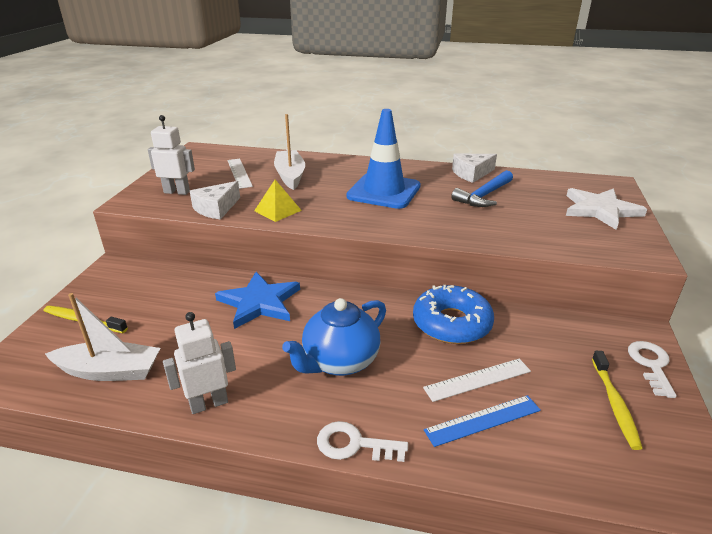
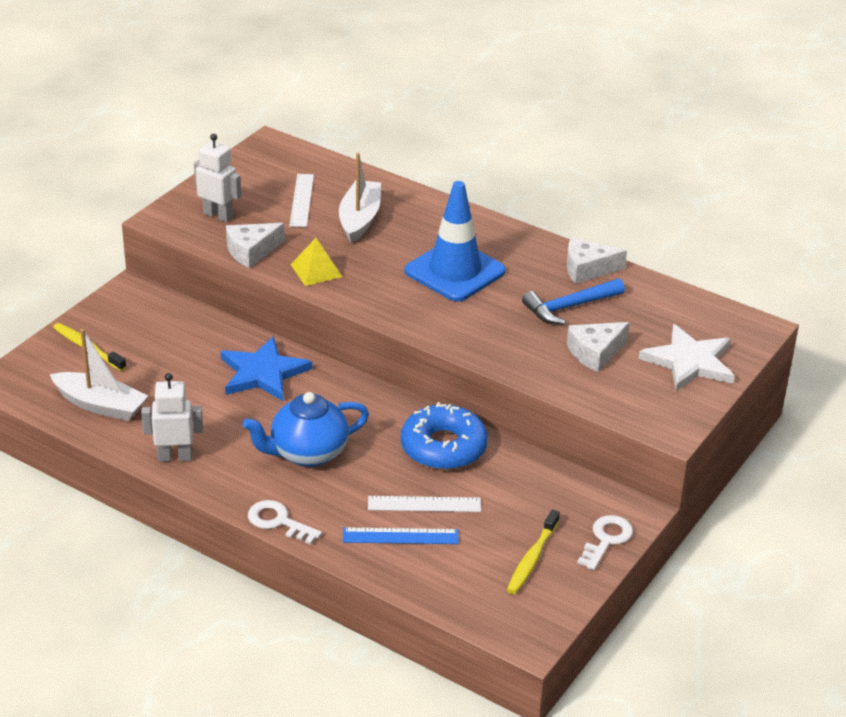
camera: 20 degrees right, 5 degrees up
(532, 218) = (595, 353): none -> white cheese

